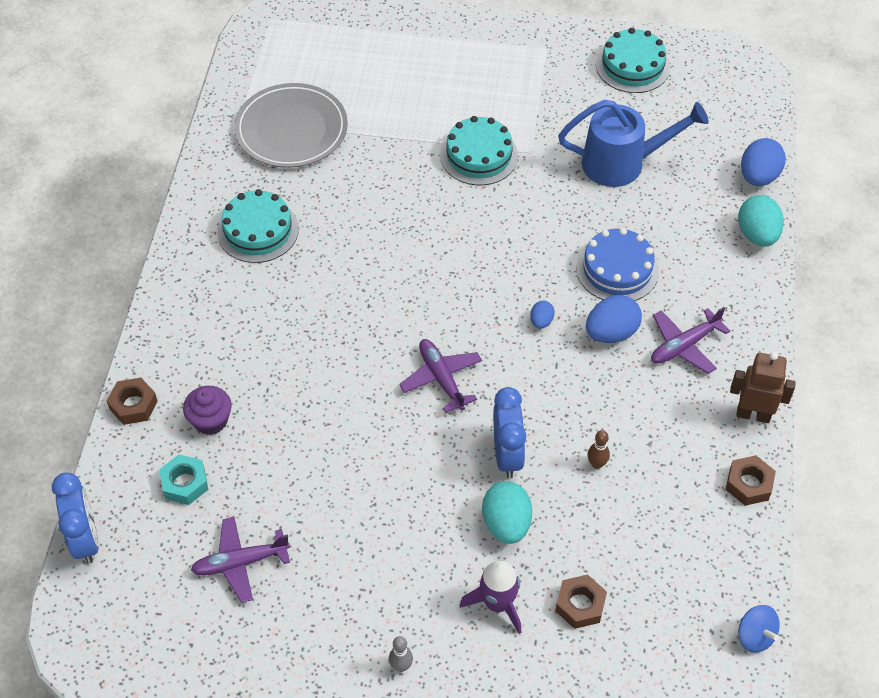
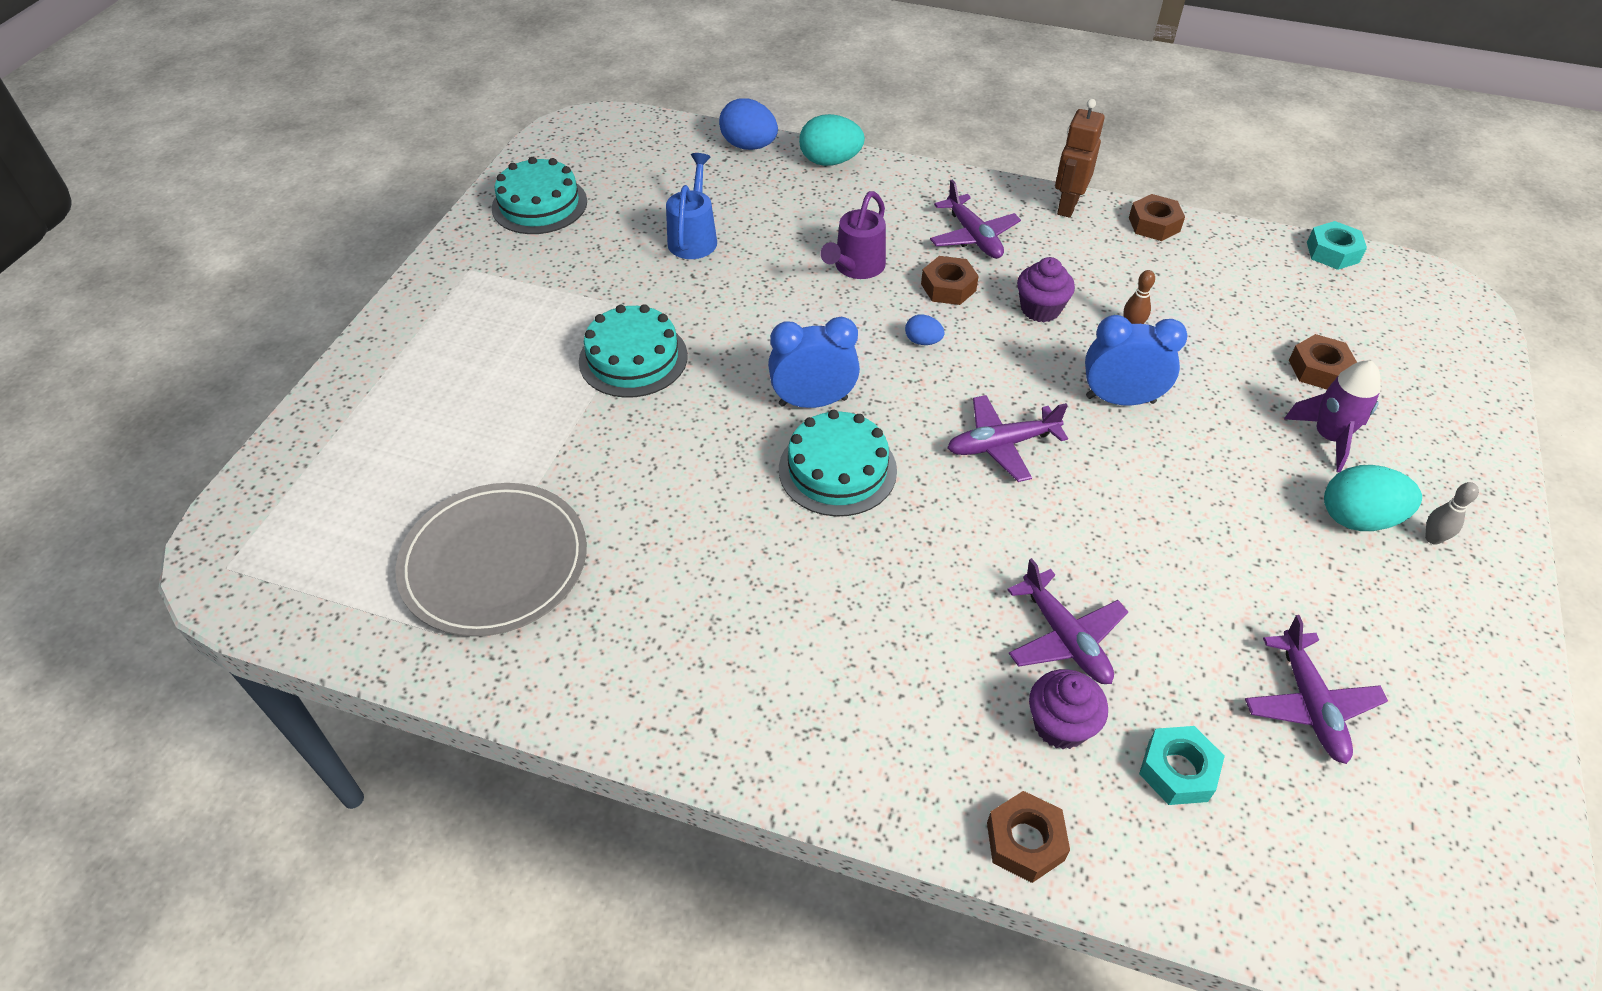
camera: 80 degrees left, 5 degrees down
(85, 539) = (1295, 934): blue clock -> blue clock (813, 402)
(258, 230) = (693, 628): turquoise cake -> turquoise cake (837, 470)
(275, 422) = (1065, 638): none -> purple plane
(506, 524) = (1218, 414): turquoise egg -> turquoise egg (1358, 518)
(602, 398) = (1040, 309): none -> purple cupcake
(611, 333) = (948, 287): blue egg -> brown nut
(617, 269) = (855, 268): blue cake -> purple watering can
(623, 163) = (694, 237): blue watering can -> blue watering can, size x0.66
(755, 636) = (1332, 252): blue spinning top -> turquoise nut

